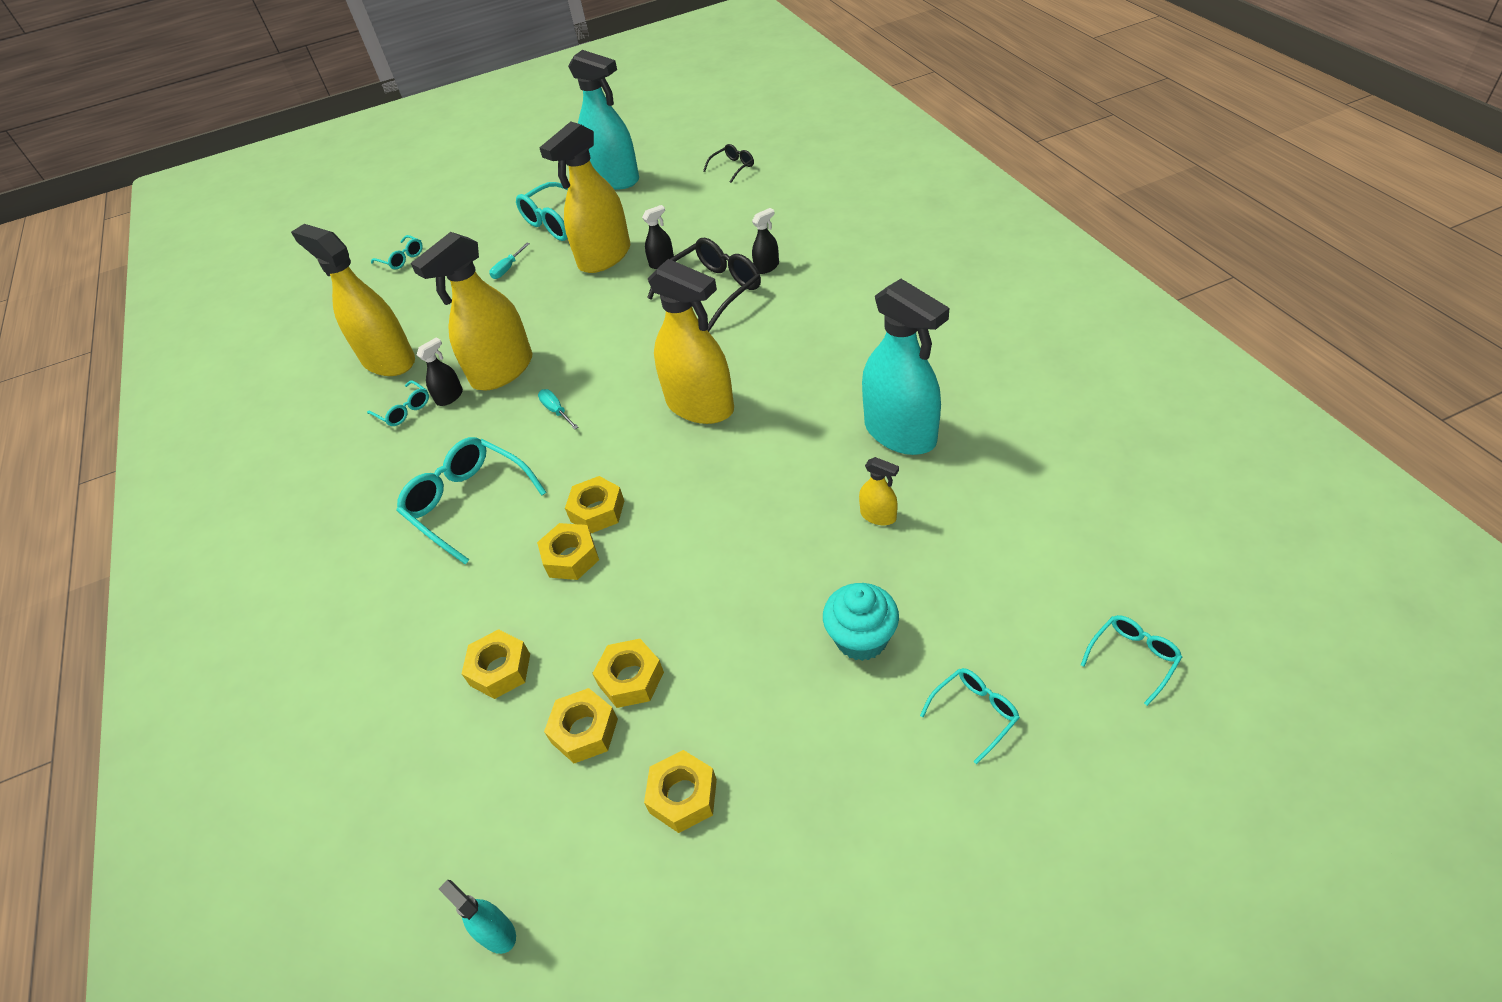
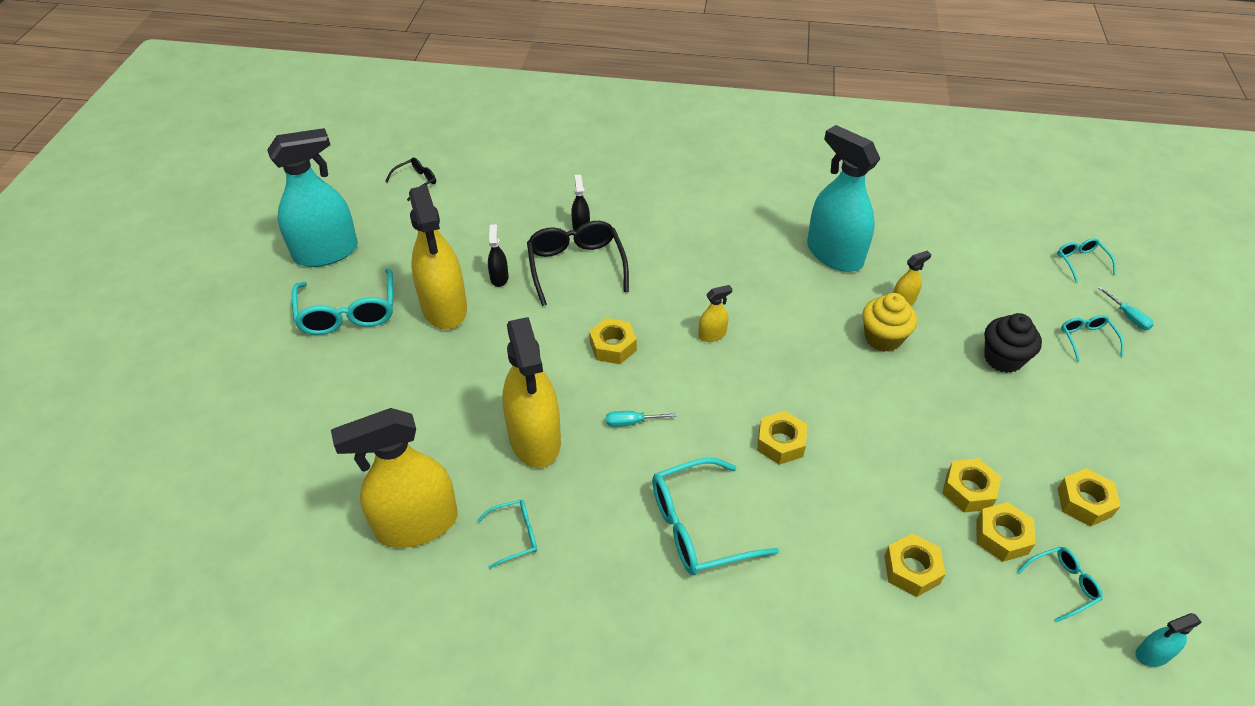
camera: 65 degrees left, 0 degrees up
(402, 258) = (237, 455): turquoise glasses -> turquoise glasses (1062, 584)
(449, 397) = (532, 492): black spray bottle -> none
(508, 268) = (374, 378): turquoise screwdriver -> turquoise screwdriver (1128, 317)
(571, 557) = (820, 479): yellow nut -> yellow nut (613, 346)
(700, 406) = (712, 335): yellow spray bottle -> yellow spray bottle, size x0.42
(733, 167) = (416, 182): black glasses -> black glasses turned 60 degrees clockwise
(802, 523) = (883, 338): none -> yellow cupcake
(861, 638) = (1003, 358): turquoise cupcake -> black cupcake
(900, 433) = (834, 254): turquoise spray bottle -> turquoise spray bottle turned 120 degrees counterclockwise

